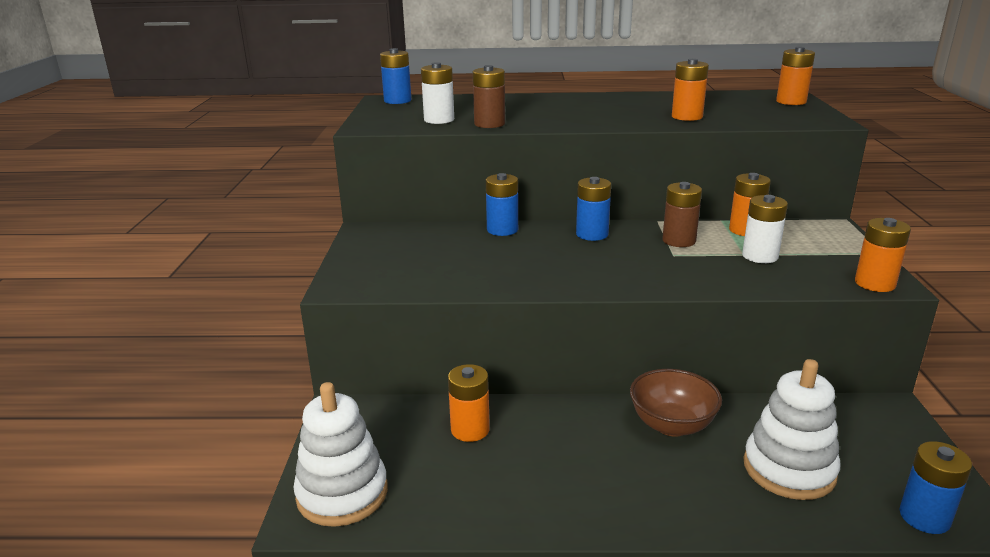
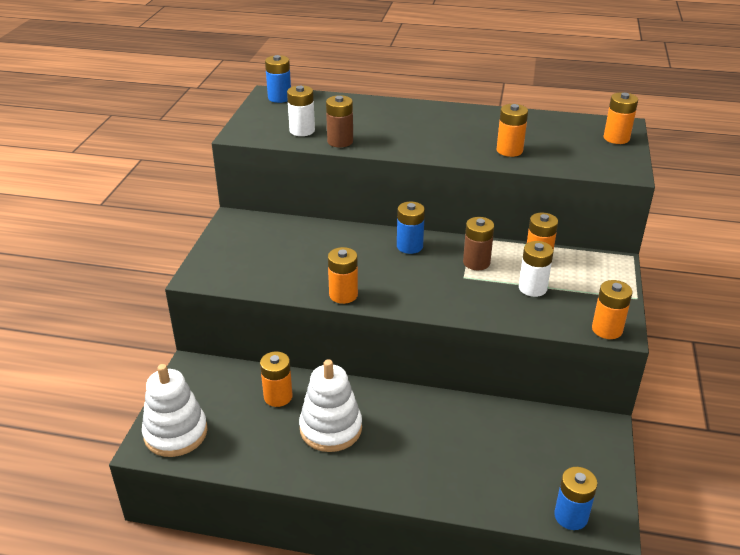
camera: 10 degrees right, 10 degrees up
(502, 230) = (340, 232): blue battery -> none
(538, 285) = (343, 295): none -> orange battery
(672, 425) = (426, 415): brown bowl -> none
(789, 469) = (494, 464): white stacking toy -> white stacking toy (331, 428)

